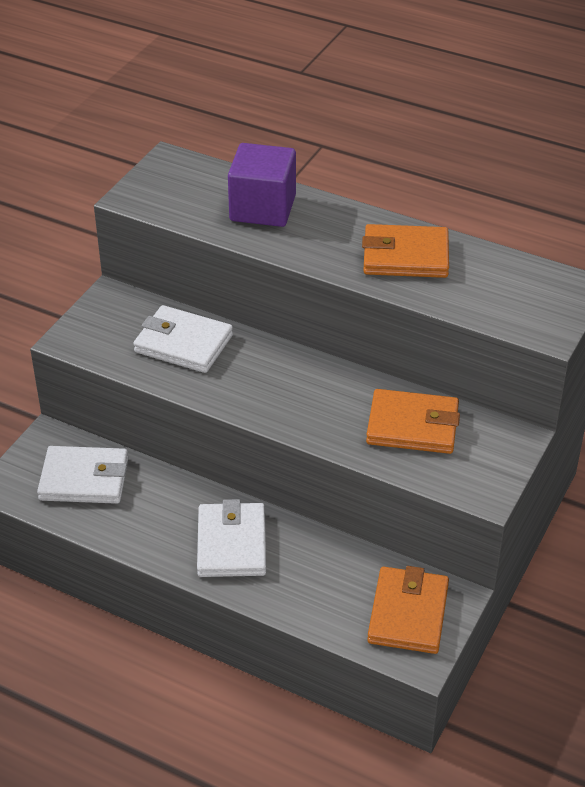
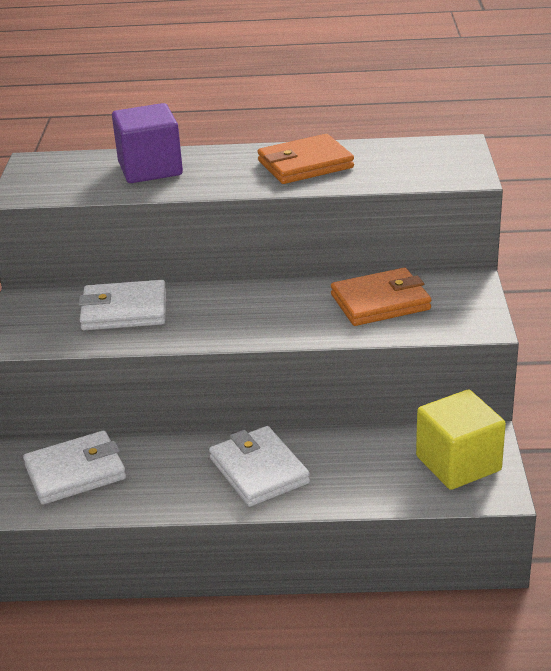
camera: 25 degrees left, 10 degrees down
(408, 614) = (458, 463): orange wallet -> yellow cube

